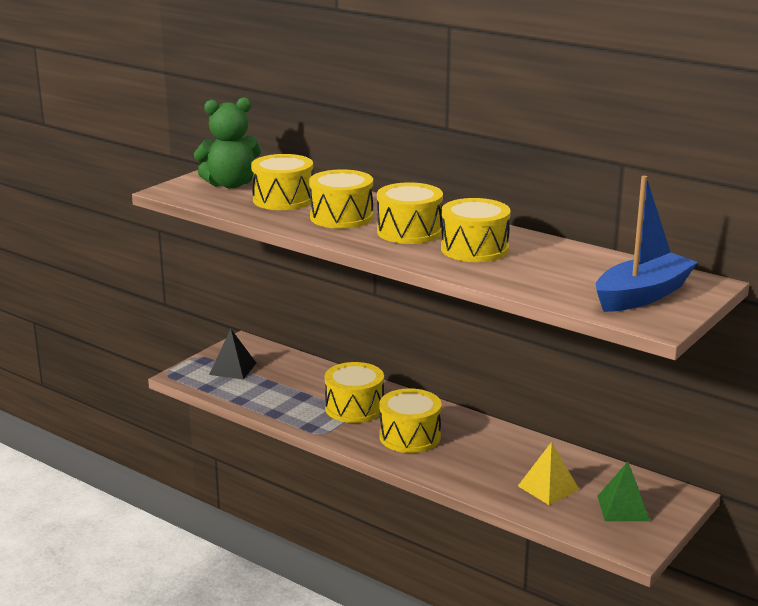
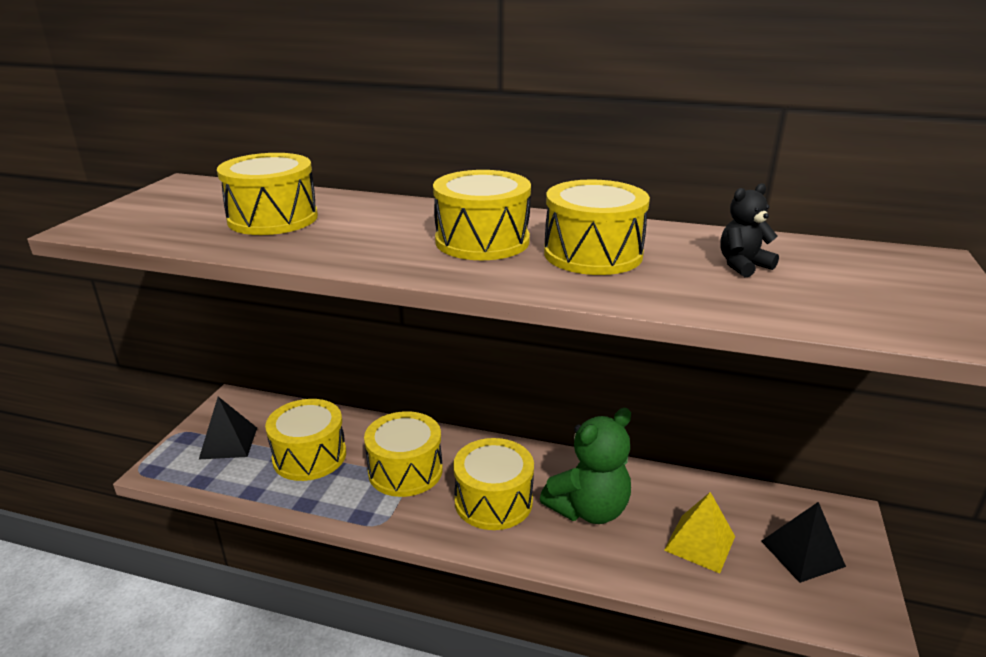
camera: 20 degrees left, 5 degrees up
(230, 184) = (186, 207): green teddy bear -> green teddy bear (588, 509)
(341, 217) = (372, 232): yellow drum -> yellow drum (309, 456)
(566, 269) = (742, 265): none -> black teddy bear
(623, 508) = (802, 553): green pyramid -> black pyramid
(642, 295) = (887, 291): blue boat -> none

